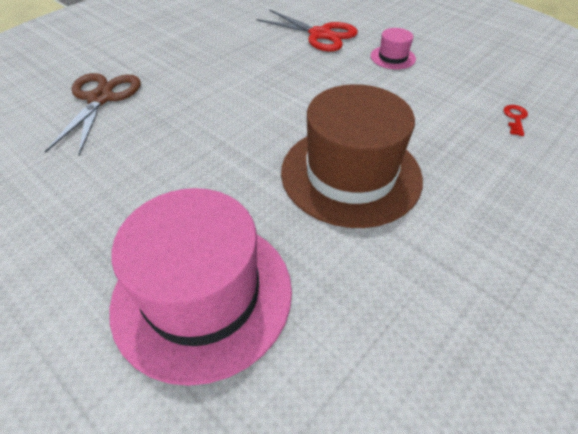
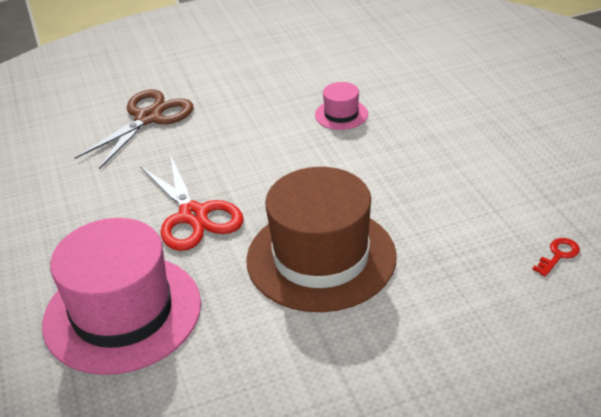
camera: 30 degrees right, 10 degrees down
(320, 34) = (420, 96): red scissors -> red scissors (193, 215)
(392, 57) = (481, 145): pink hat -> pink hat (341, 114)

